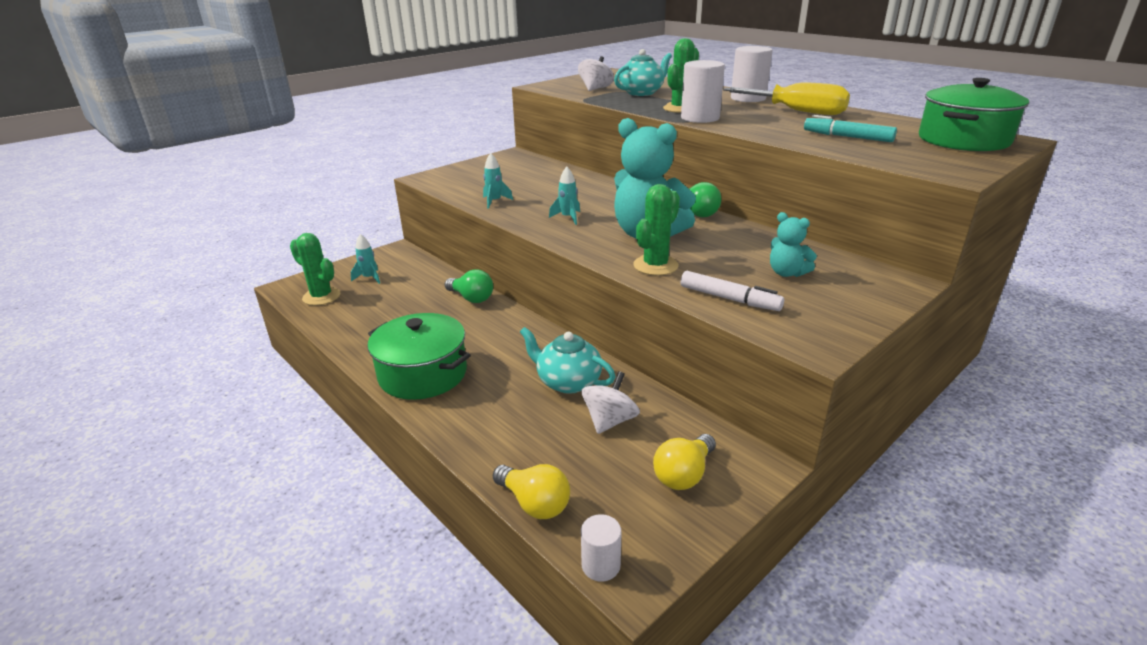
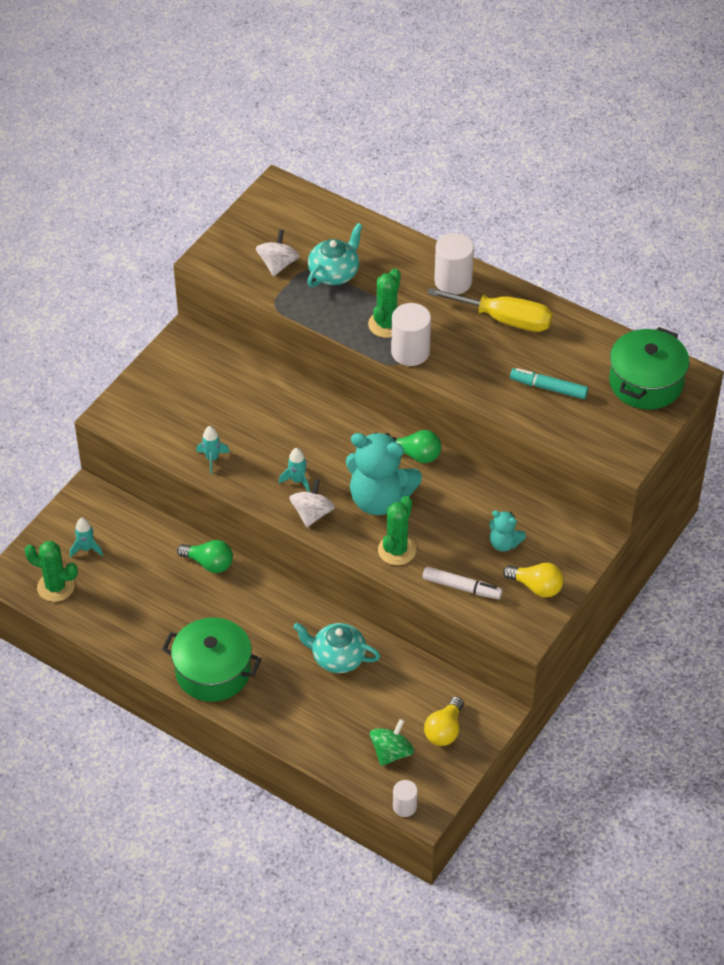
camera: 15 degrees left, 20 degrees up
(534, 503) = (349, 773): yellow light bulb -> yellow light bulb (536, 587)
(602, 488) = (391, 752): none -> green spinning top
(609, 421) = (382, 692): white spinning top -> white spinning top (312, 514)

